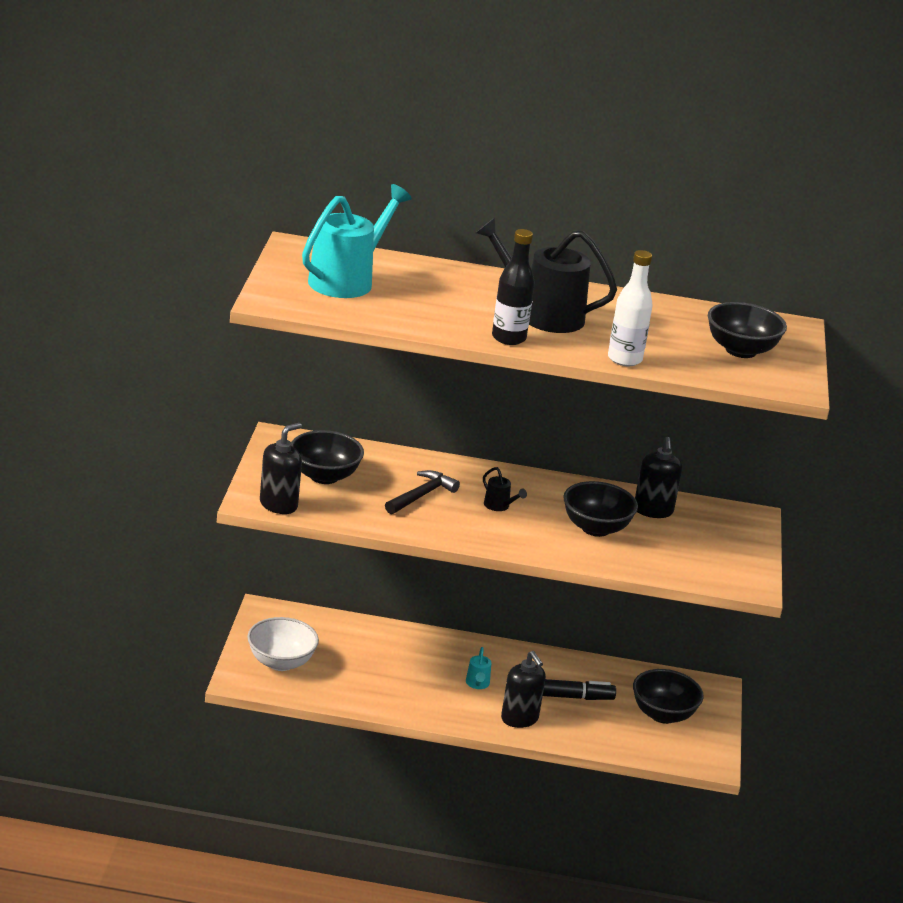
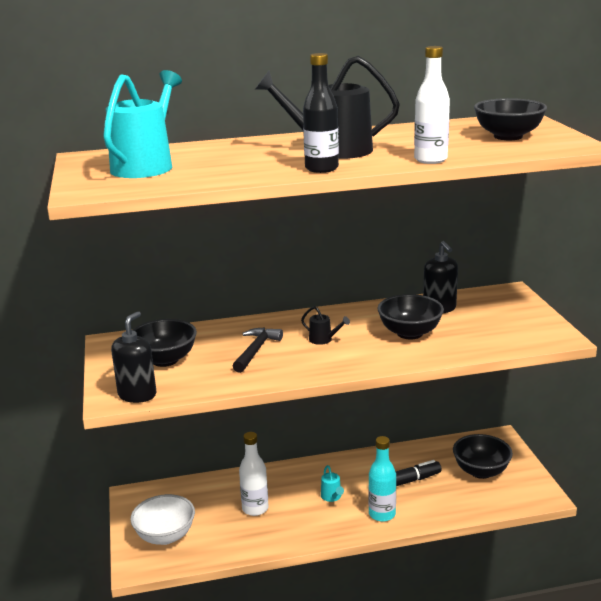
camera: 15 degrees left, 5 degrees down
(388, 667) = (255, 508): none -> white bottle
(519, 719) = (382, 514): black soap dispenser -> turquoise bottle

